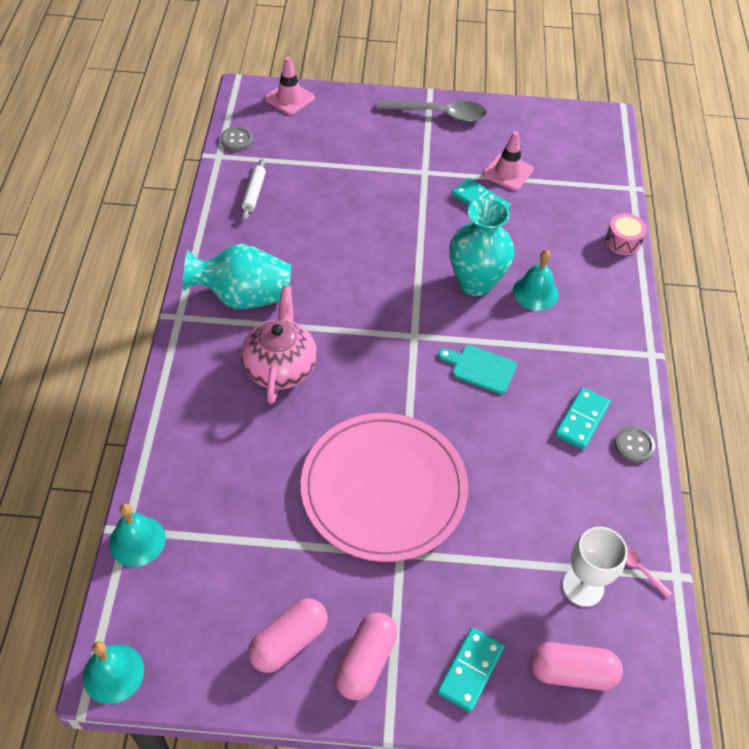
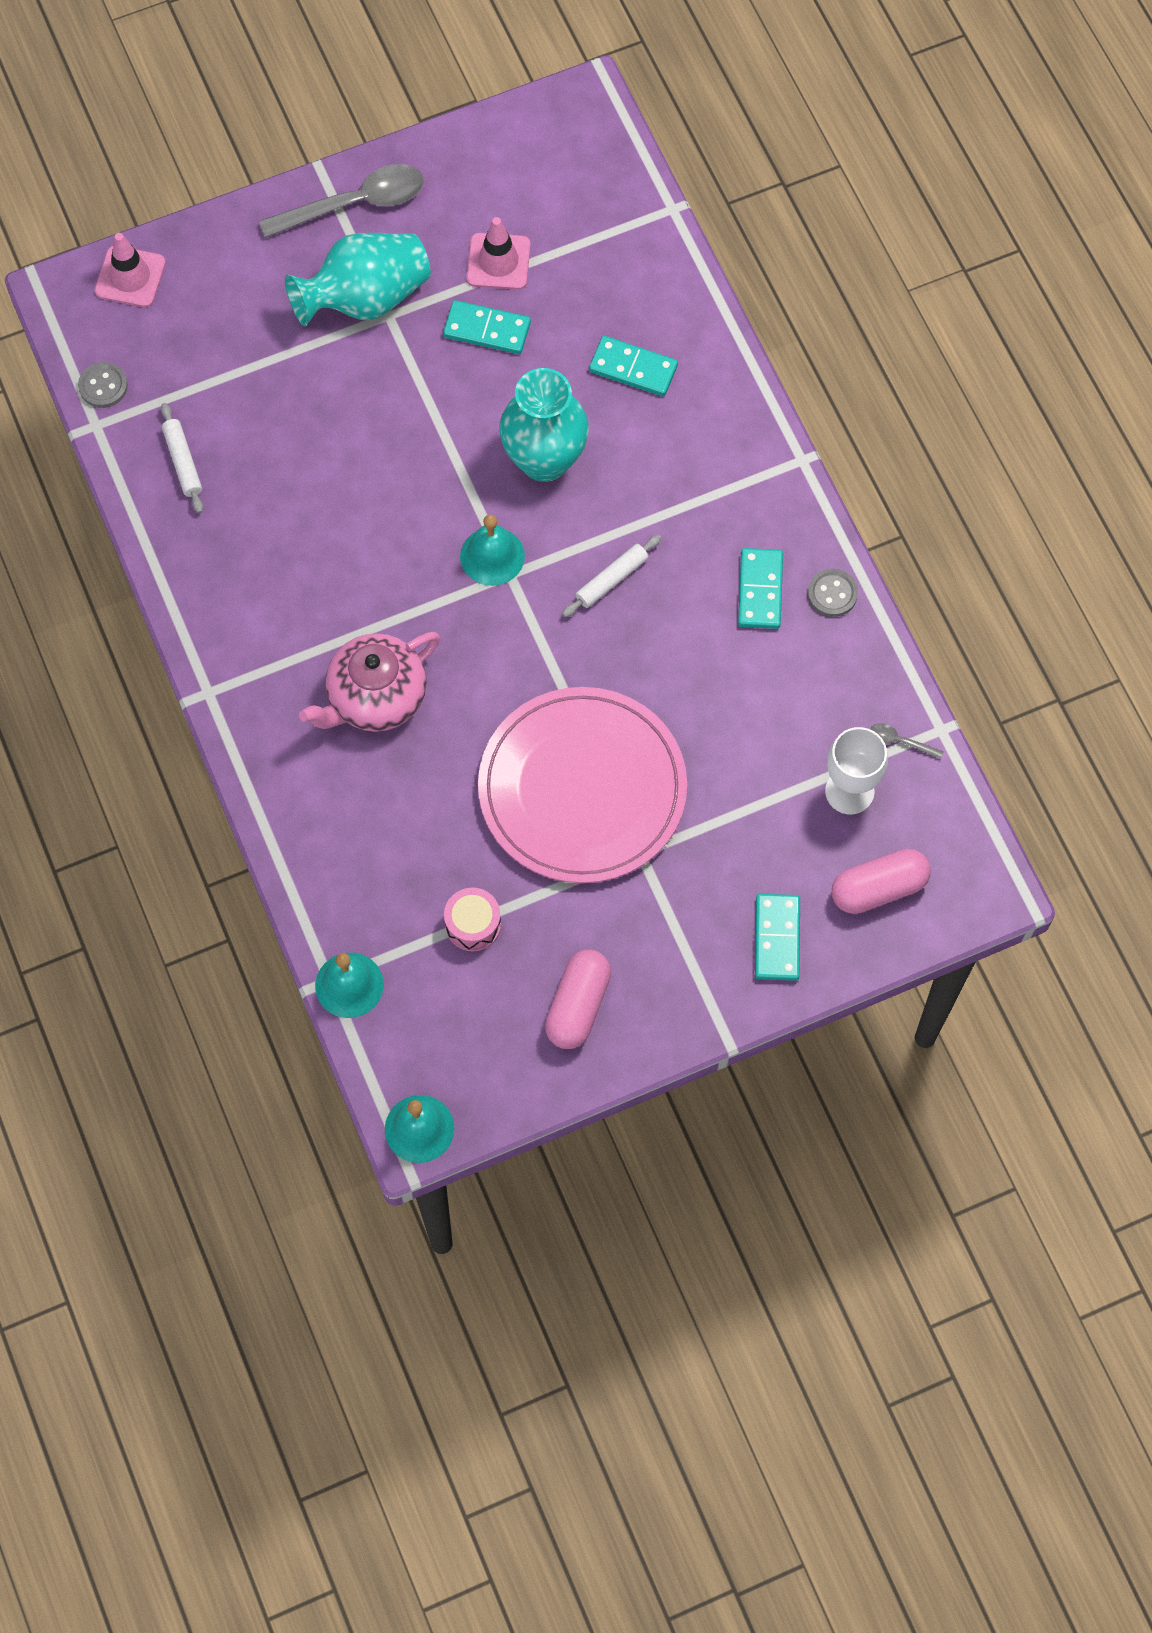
camera: 25 degrees left, 15 degrees up
(243, 297) = (270, 625): turquoise vase -> turquoise vase (365, 298)
(280, 367) = (375, 697): pink teapot -> pink teapot turned 105 degrees counterclockwise
(365, 662) = (667, 985): pink capsule -> none
(480, 368) = (611, 580): turquoise cutting board -> white rolling pin
(535, 292) = (624, 438): turquoise bell -> turquoise bell (492, 556)
(562, 258) = (633, 368): none -> turquoise domino
(622, 241) = (697, 305): pink drum -> pink drum (473, 924)
(639, 569) = (900, 741): pink spoon -> grey spoon

